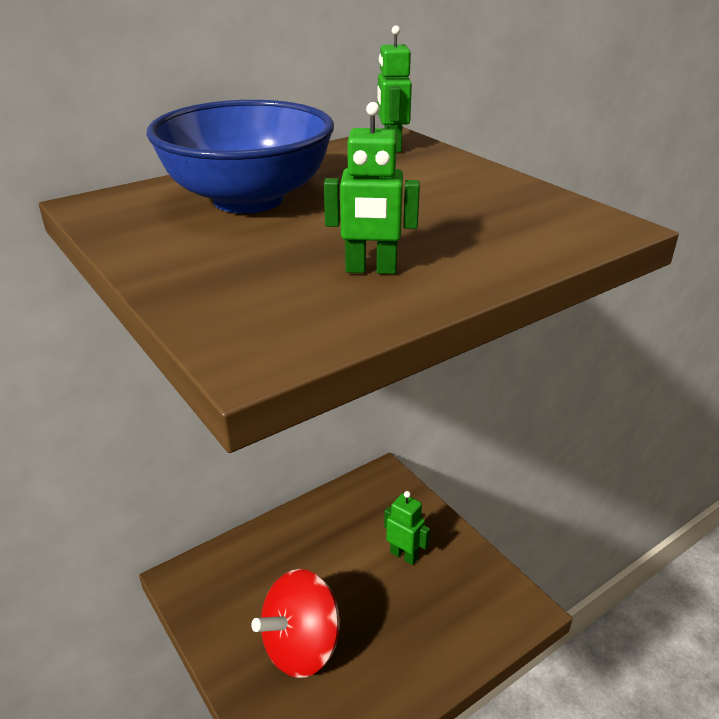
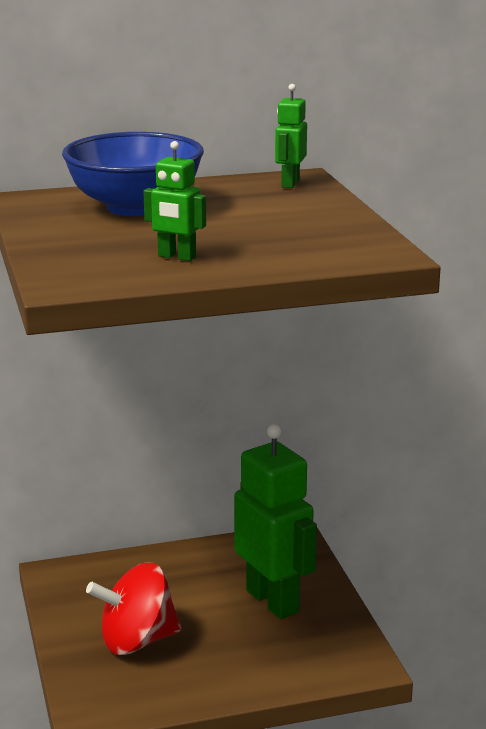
camera: 20 degrees right, 10 degrees down
(404, 555) = (273, 601): green robot -> green robot, size x2.12

